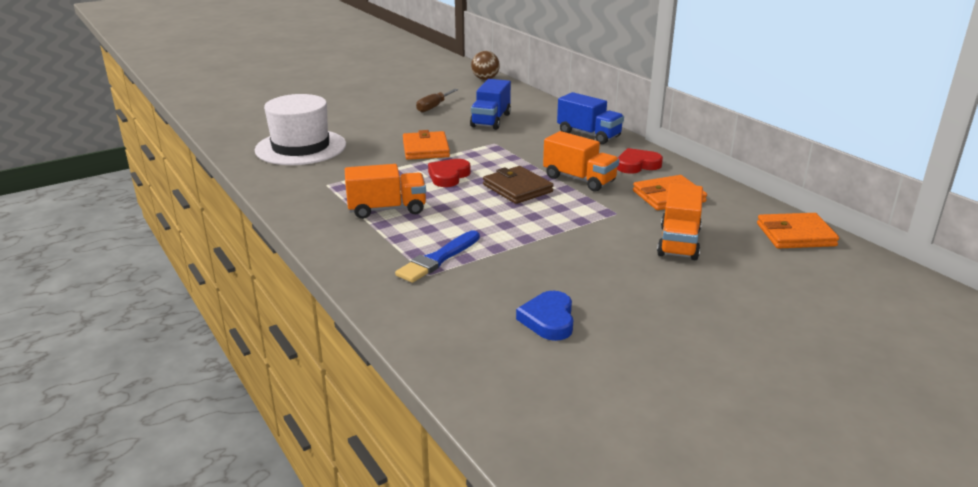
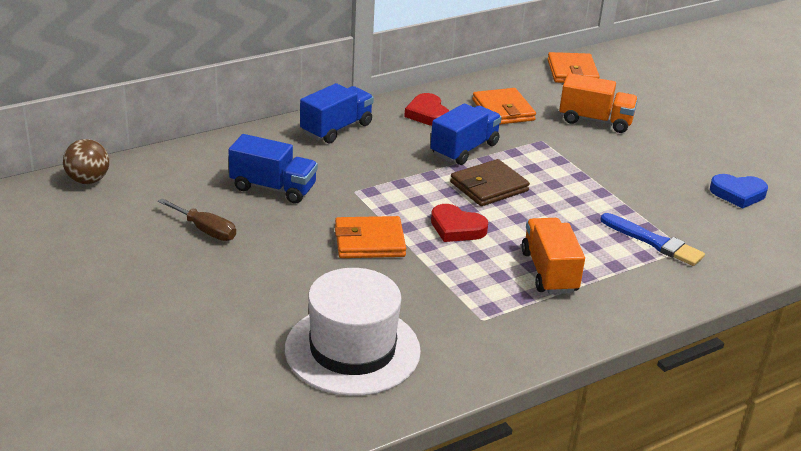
camera: 90 degrees left, 5 degrees up
(579, 179) = (464, 149): orange truck -> blue truck

